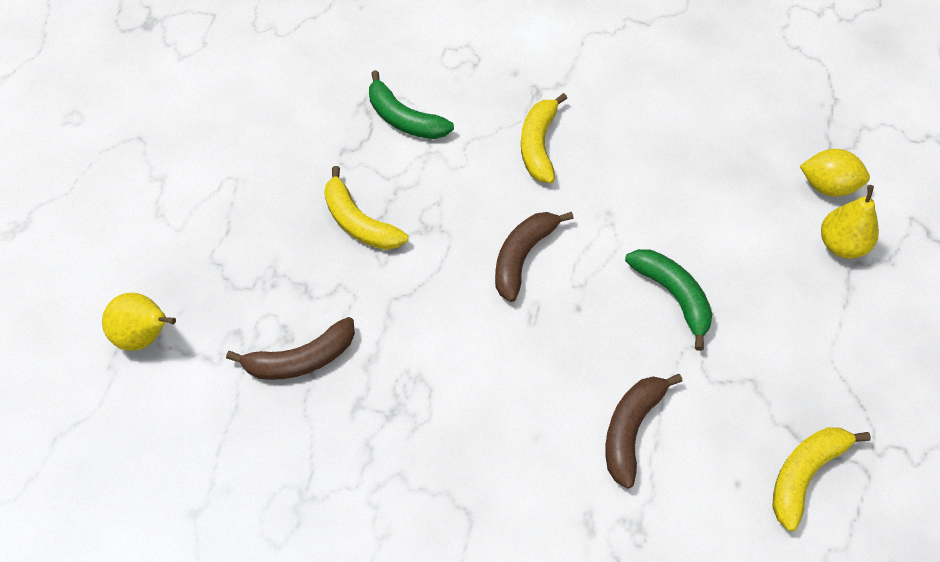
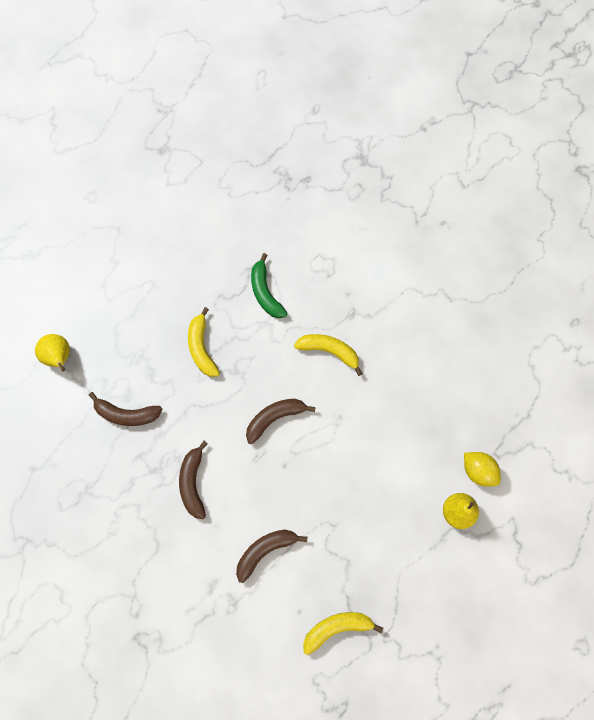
camera: 30 degrees right, 15 degrees up
(463, 398) = (193, 483): none -> brown banana
(538, 145) = (329, 351): yellow banana -> yellow banana turned 75 degrees clockwise
(673, 296) = (340, 488): green banana -> none

